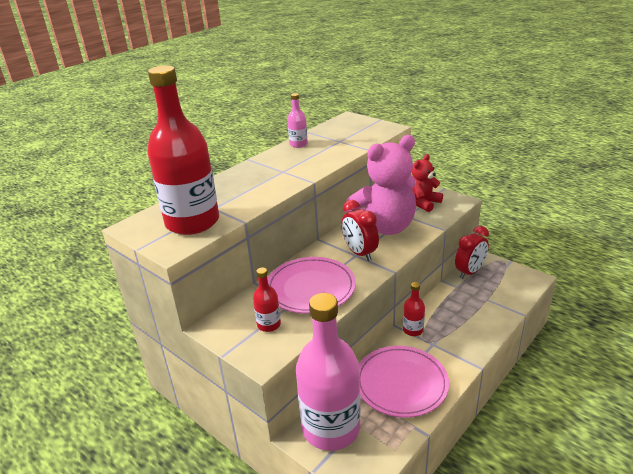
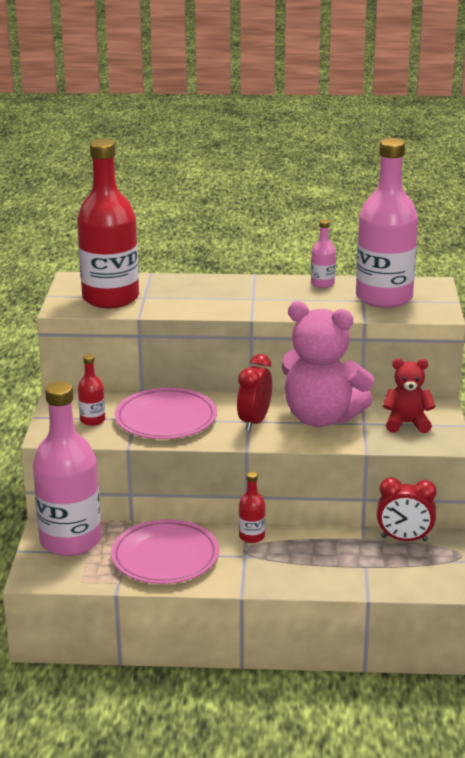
camera: 50 degrees right, 5 degrees down
(346, 134) = (384, 297): none -> pink bottle

